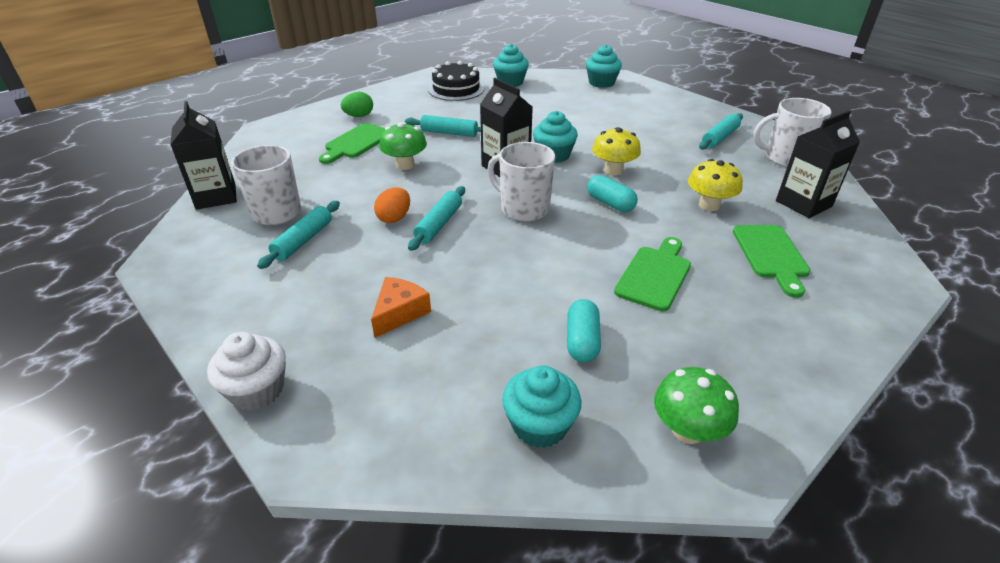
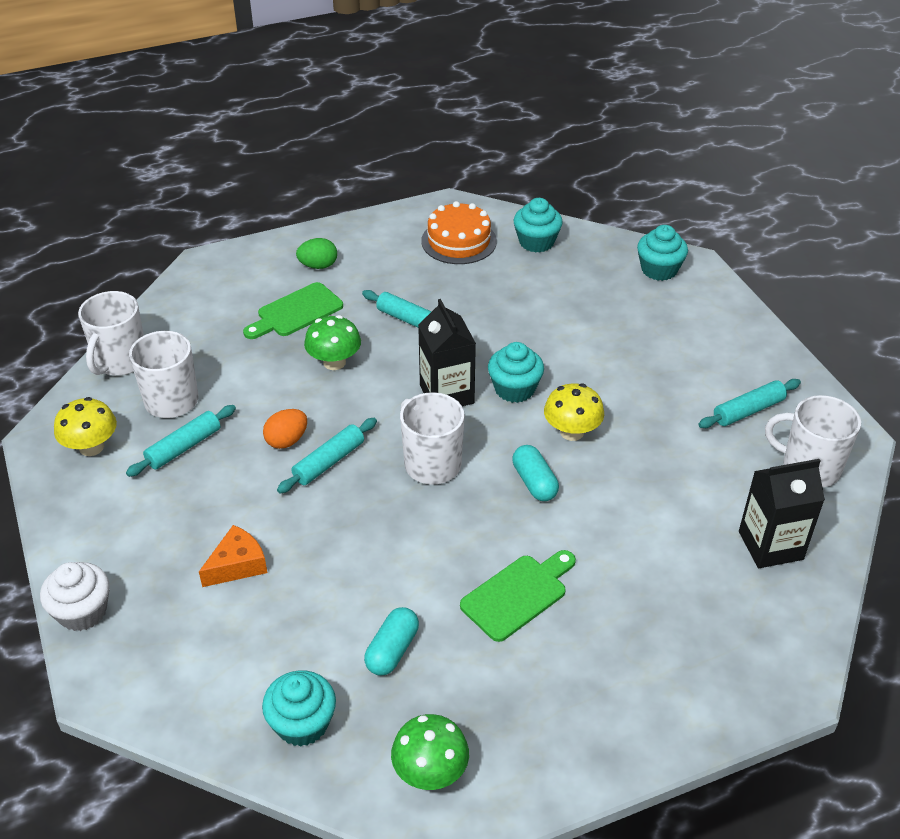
camera: 20 degrees right, 5 degrees up
(216, 196) = (120, 361): black carton -> white mug
(456, 89) = (459, 241): black cake -> orange cake
(709, 205) = (650, 516): yellow mushroom -> yellow mushroom (91, 447)
(771, 255) = (669, 606): green cutting board -> none

